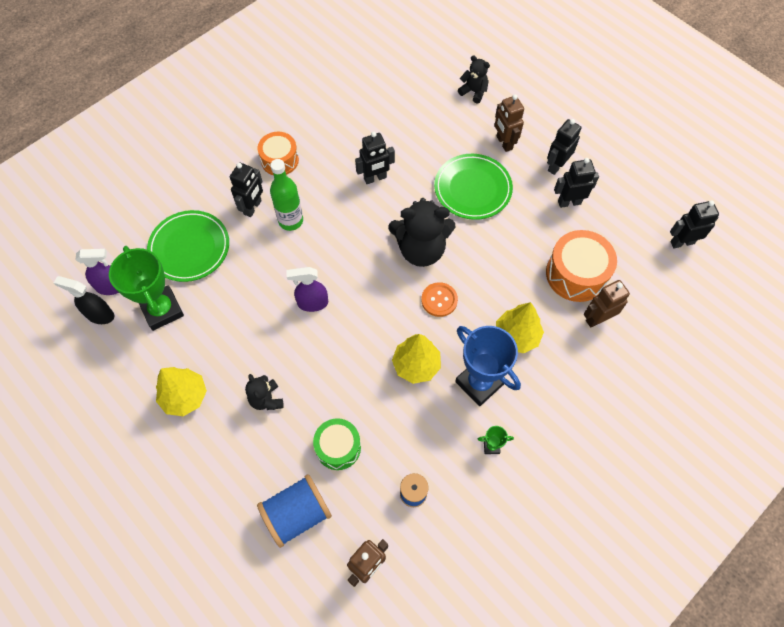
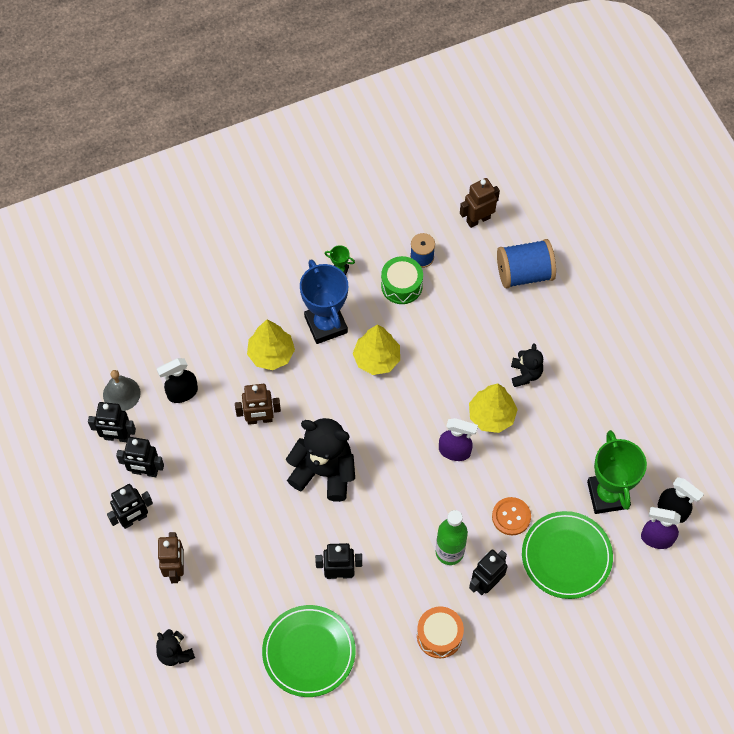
camera: 160 degrees left, 0 degrees up
(184, 397) = (601, 401): yellow tree -> yellow tree (491, 416)
(338, 447) = (473, 313): green drum -> green drum (401, 285)
(439, 300) = (329, 412): orange button -> orange button (511, 516)
(472, 189) = (238, 523): green plate -> green plate (309, 652)
(576, 274) = (182, 393): orange drum -> black spray bottle
(597, 319) = (187, 344): brown robot -> brown robot (259, 419)
(627, 256) = (121, 394): none -> grey bell
(682, 242) = (58, 389): black robot -> black robot (117, 437)

